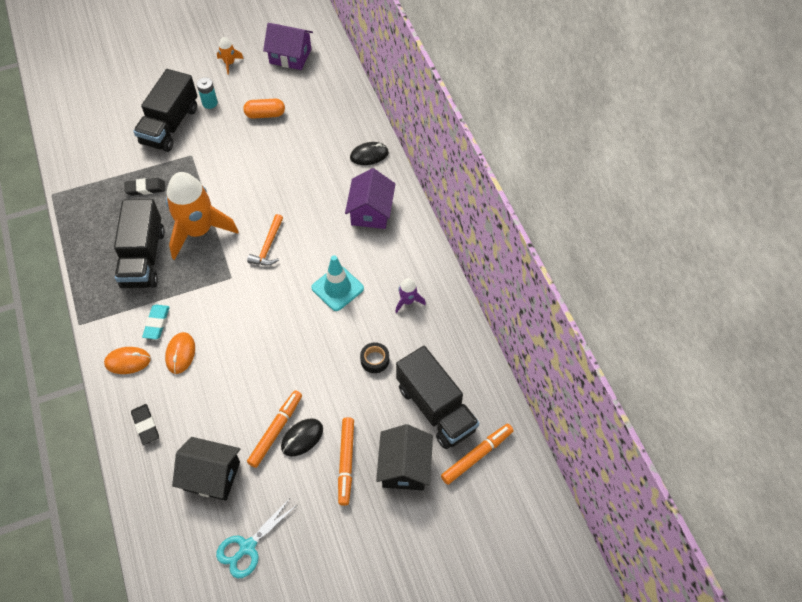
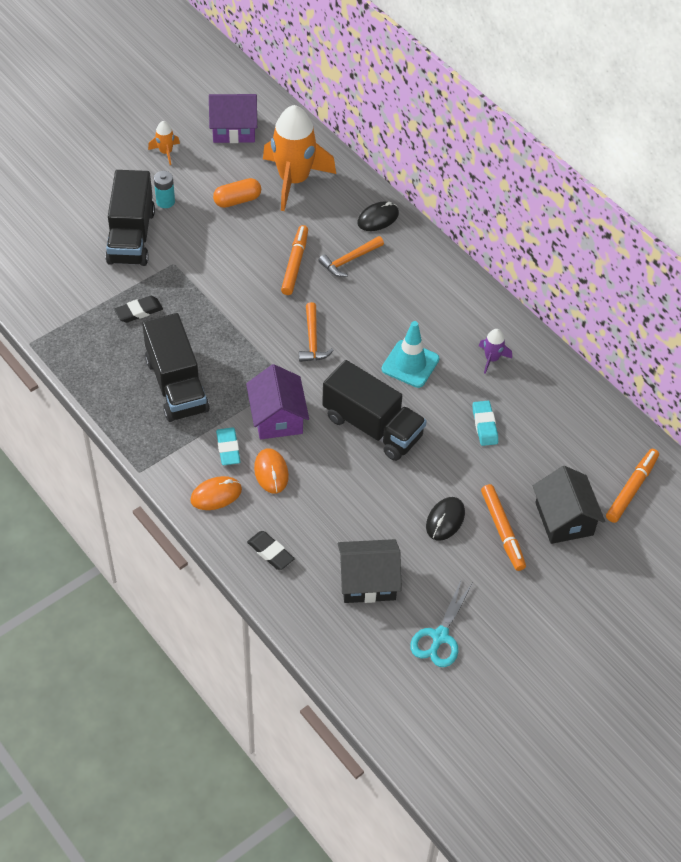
camera: 20 degrees left, 5 degrees down
(199, 231) = (225, 342): orange rocket -> orange rocket (294, 180)
(276, 430) = (414, 520): orange marker -> orange marker (295, 264)
(330, 185) = (349, 260): none -> orange hammer
(371, 211) = (408, 277): purple house -> purple house (277, 417)
(375, 360) = (484, 425): black tape -> turquoise eraser
(435, 408) = (569, 455): black truck -> black truck (372, 426)

